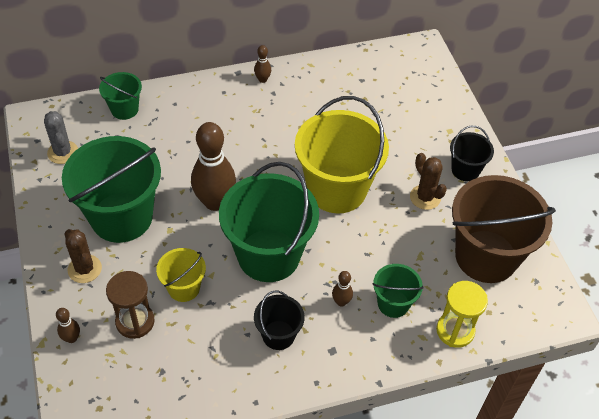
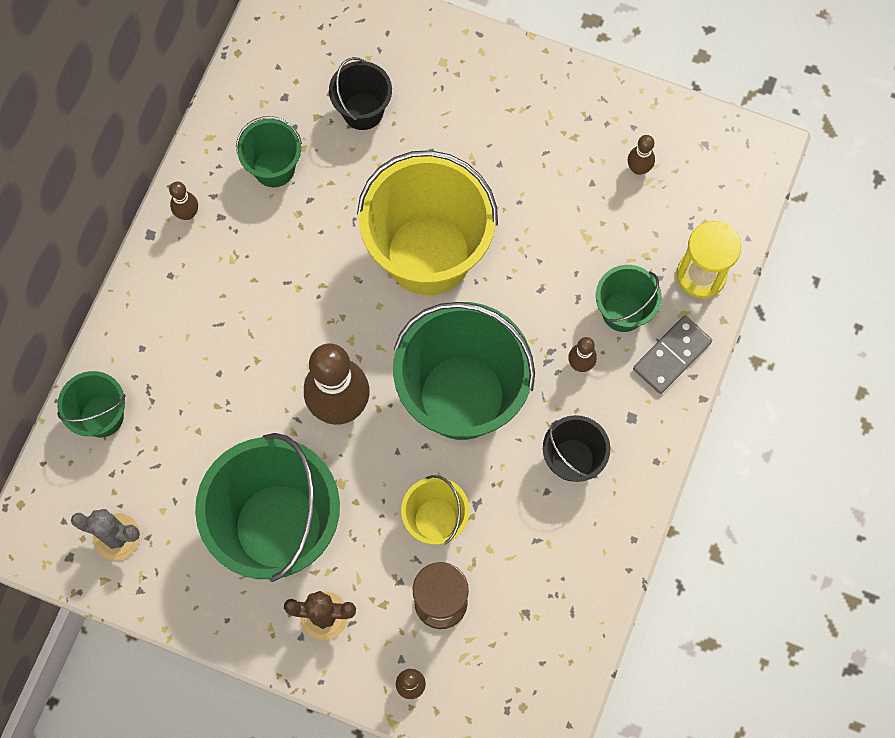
camera: 50 degrees left, 20 degrees up
(320, 98) = (274, 168): none -> green bucket
(390, 347) = (672, 356): none -> grey domino
(425, 197) = (514, 167): brown cactus -> none
(465, 170) = (511, 92): black bucket -> black bucket (362, 111)
(486, 256) = (638, 168): brown bucket -> brown bowling pin

